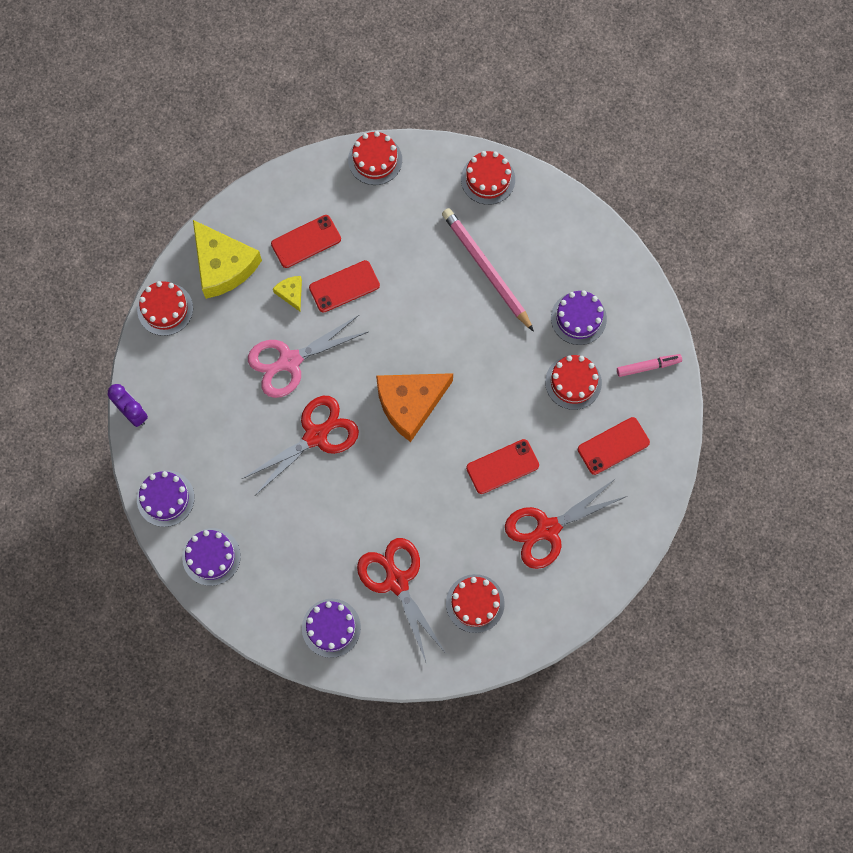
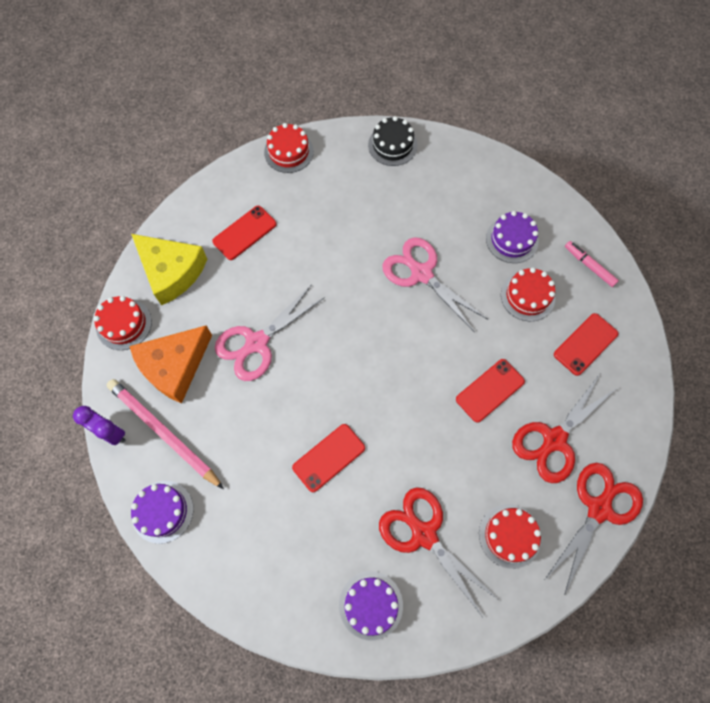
camera: 15 degrees left, 5 degrees down
(211, 556) = (224, 561): purple cake -> none
(291, 293) = (242, 281): yellow cheese -> none
(316, 435) = (301, 407): red scissors -> red scissors (599, 508)
(344, 286) = (290, 263): red phone -> red phone (329, 457)
(410, 403) = (383, 353): orange cheese -> orange cheese (174, 366)
(473, 331) = (421, 273): none -> pink scissors
(486, 269) = (416, 218): pink pencil -> pink pencil (164, 433)
(488, 179) = (392, 145): red cake -> black cake
(648, 366) = (589, 266): pink marker -> pink marker turned 105 degrees counterclockwise

